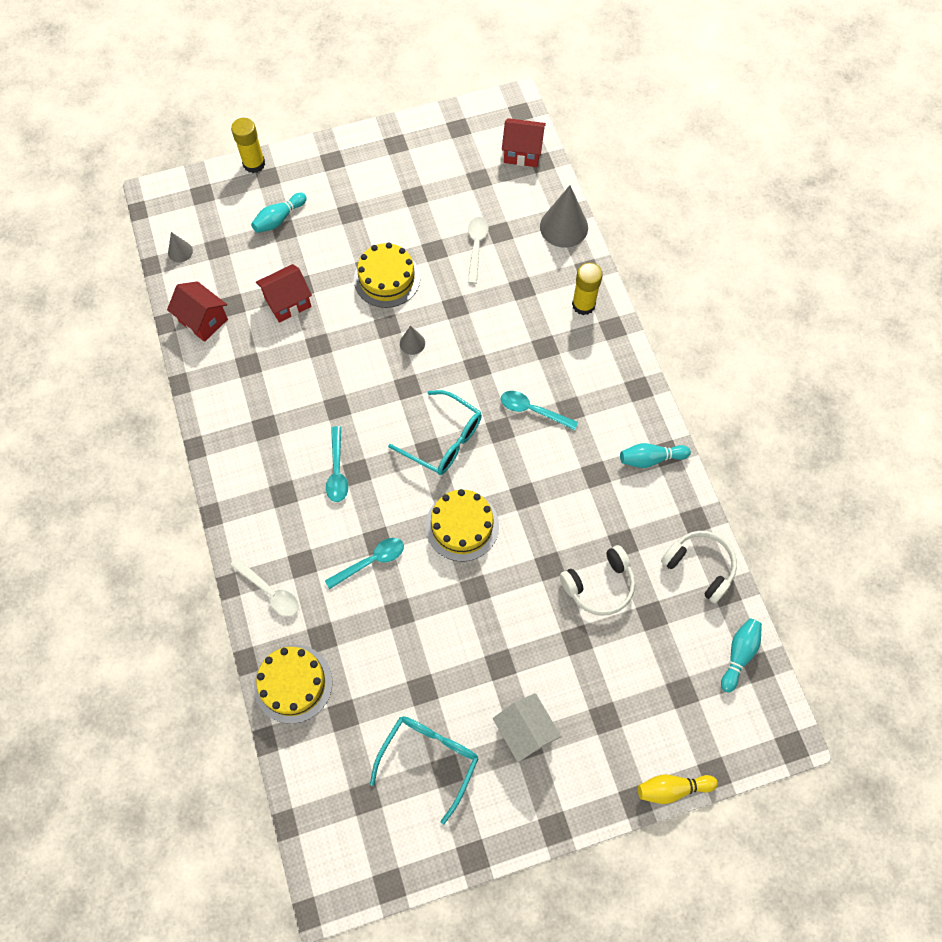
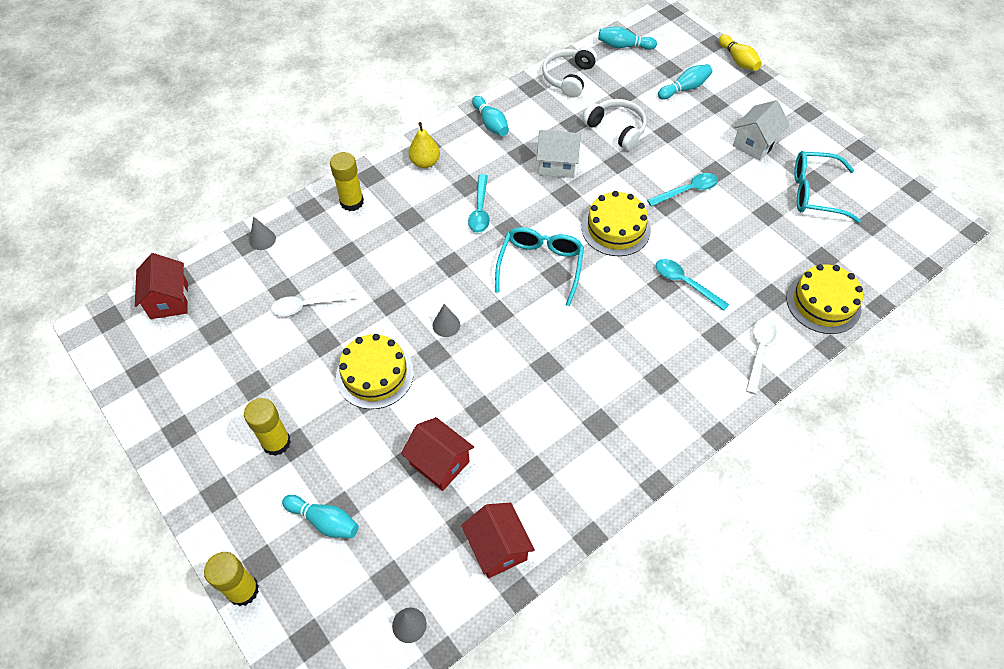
camera: 110 degrees left, 10 degrees down
(203, 320) = (497, 548): red house -> red house turned 45 degrees counterclockwise
(337, 471) = (614, 341): turquoise spoon -> turquoise spoon (687, 191)
(356, 202) = (276, 442): none -> yellow glue stick
(564, 227) = (262, 239): grey cone -> grey cone, size x0.51
(568, 503) = (557, 164): none -> white house
(614, 380) = (425, 162): none -> yellow pear
(641, 694) = (685, 88): none -> turquoise bowling pin

